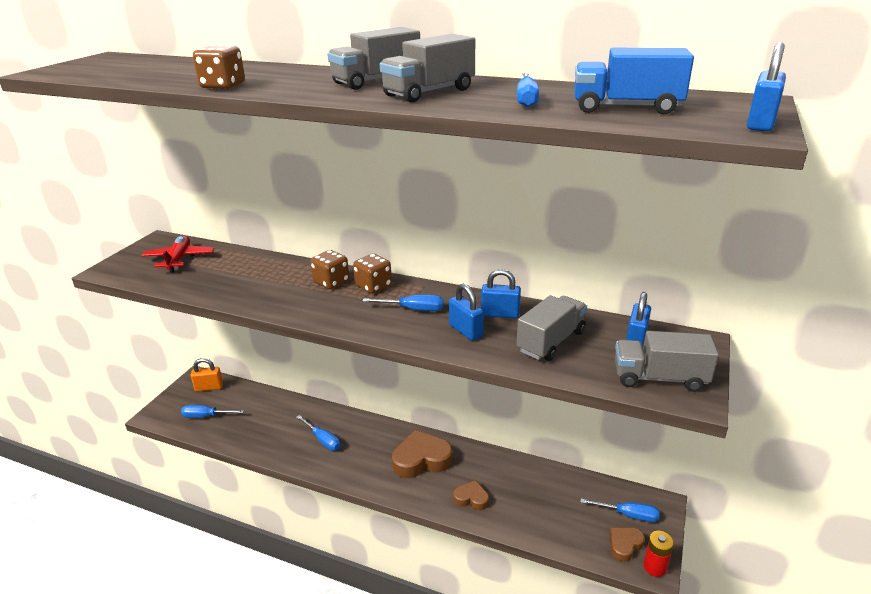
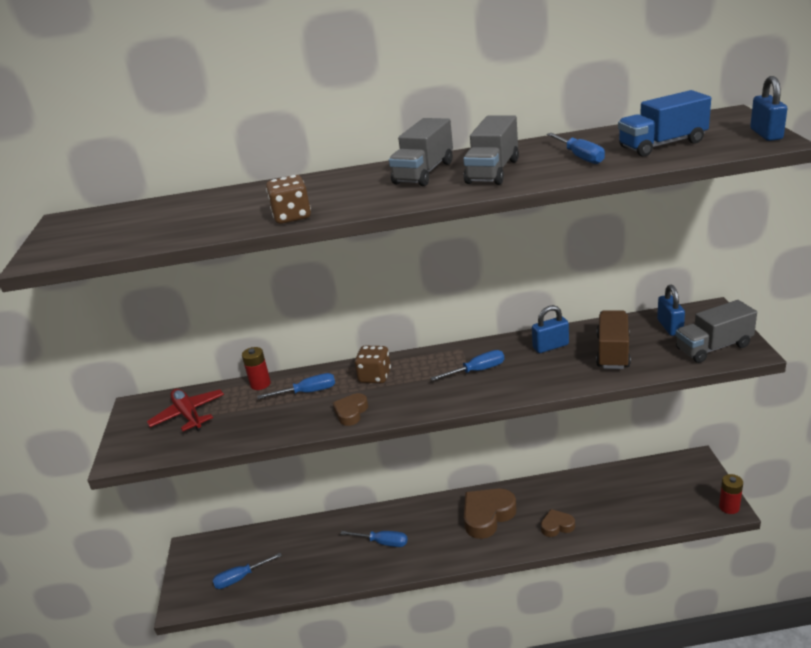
camera: 25 degrees left, 0 degrees up
(209, 387) = (214, 550): orange padlock -> none
(249, 256) = (260, 384): none -> red battery
(373, 286) = (418, 365): brown dice -> none
(465, 331) = (540, 370): blue padlock -> none
(551, 341) = (613, 352): grey truck -> brown truck
(624, 545) = (697, 502): brown heart -> brown heart (351, 412)
(628, 515) = (681, 479): blue screwdriver -> blue screwdriver (308, 392)

